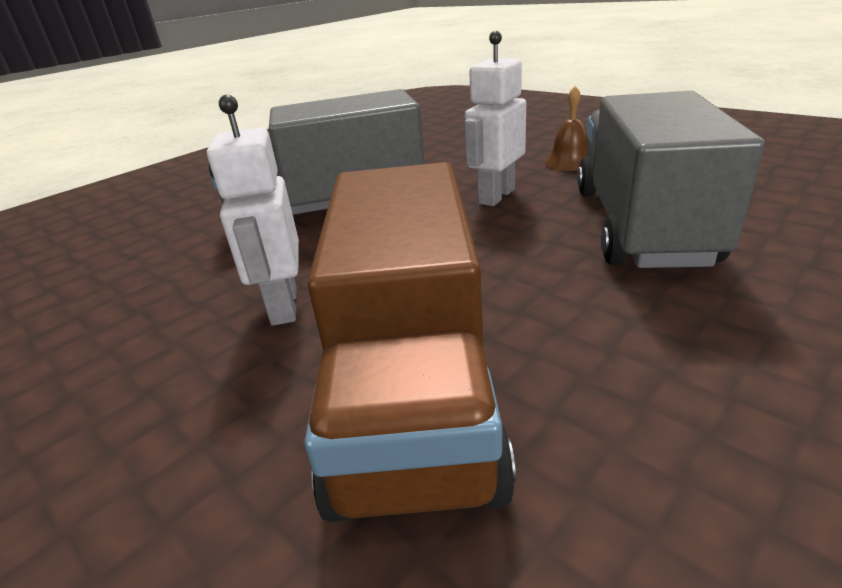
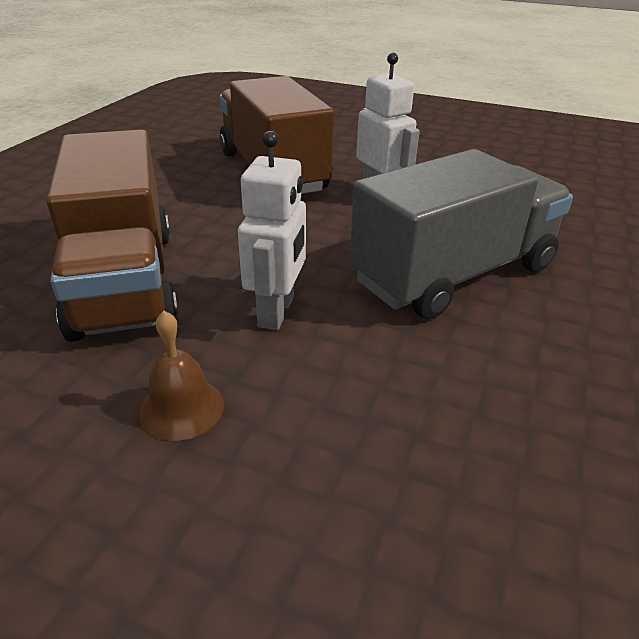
camera: 155 degrees right, 5 degrees up
(640, 225) = (124, 281): grey truck -> brown truck

